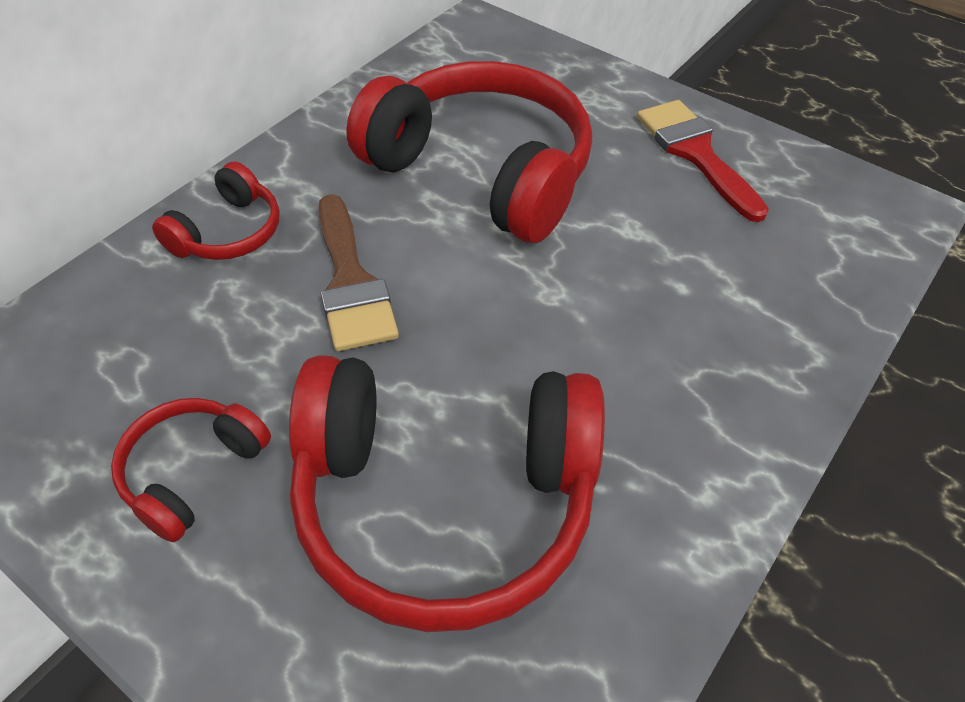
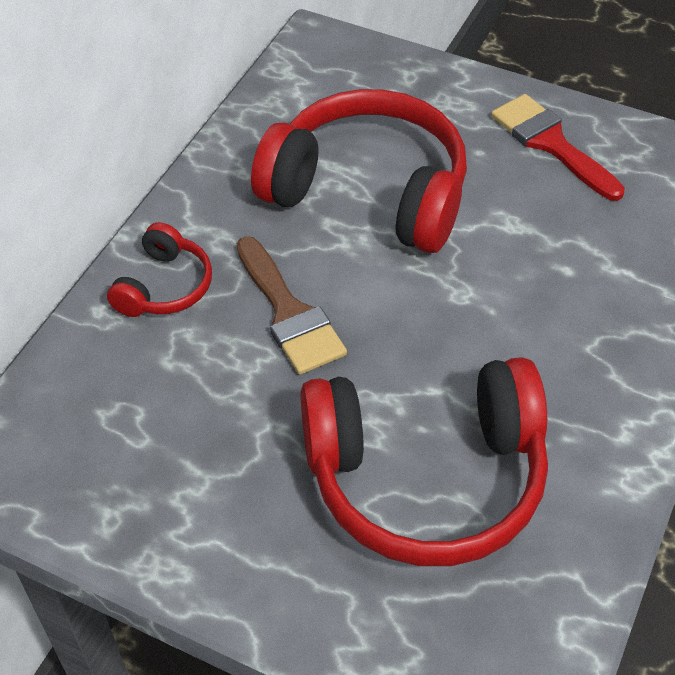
camera: 10 degrees left, 0 degrees up
(192, 472) = (219, 492): red headphones -> none

